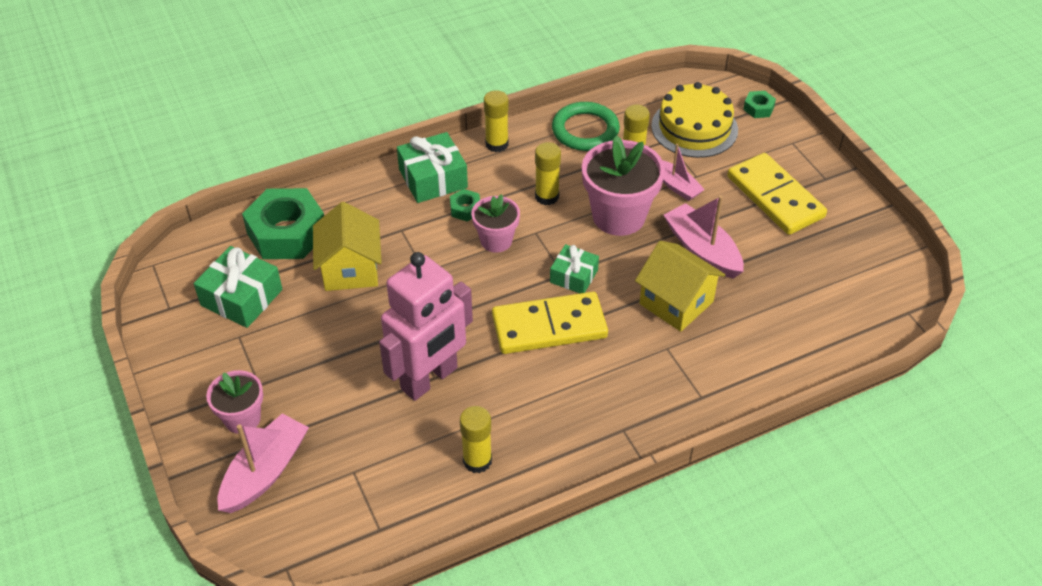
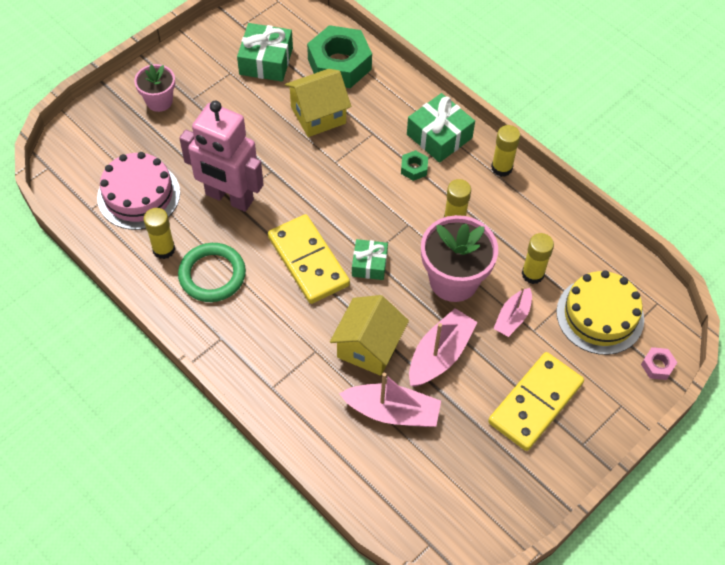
camera: 70 degrees right, 10 degrees up
(265, 472) = (119, 129): pink boat -> pink boat (392, 412)
(382, 471) = (138, 195): none -> pink cake
(496, 240) = (387, 199): pink flower pot -> none
(585, 130) = (552, 228): green ring -> green ring (212, 275)
(758, 108) = (657, 366): green nut -> pink nut

